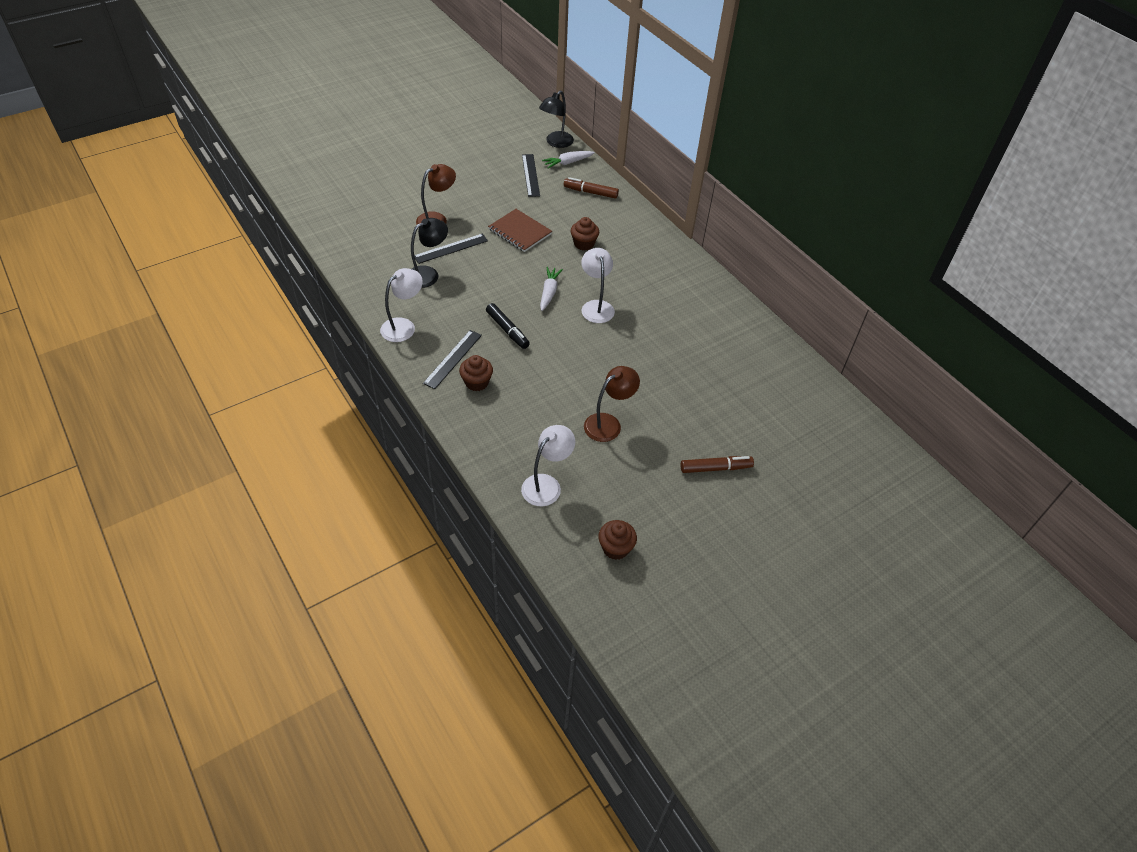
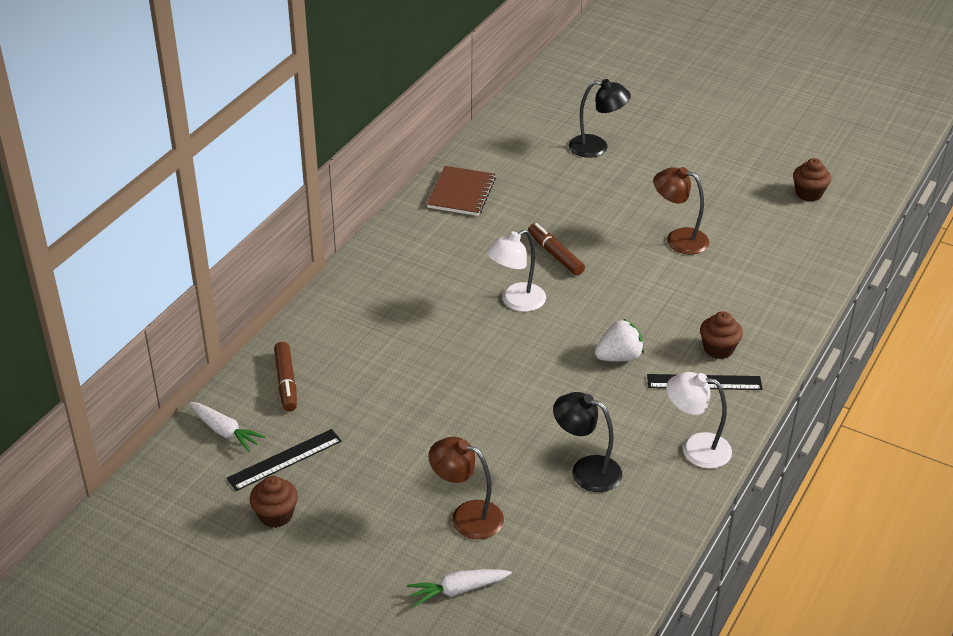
camera: 115 degrees left, 10 degrees down
(451, 248) = (518, 472): black ruler -> none
(507, 330) = (619, 357): black marker -> white strawberry
(520, 232) = (428, 418): brown notebook -> brown notebook (461, 193)
(547, 484) = (790, 253): white lamp -> none
(549, 292) = (525, 347): white carrot -> white carrot (458, 590)
(556, 143) = (176, 464): black lamp -> black lamp (597, 147)
(584, 244) = (407, 350): brown cupcake -> brown cupcake (275, 515)
(715, 468) = (665, 163): brown marker -> brown marker (555, 255)

